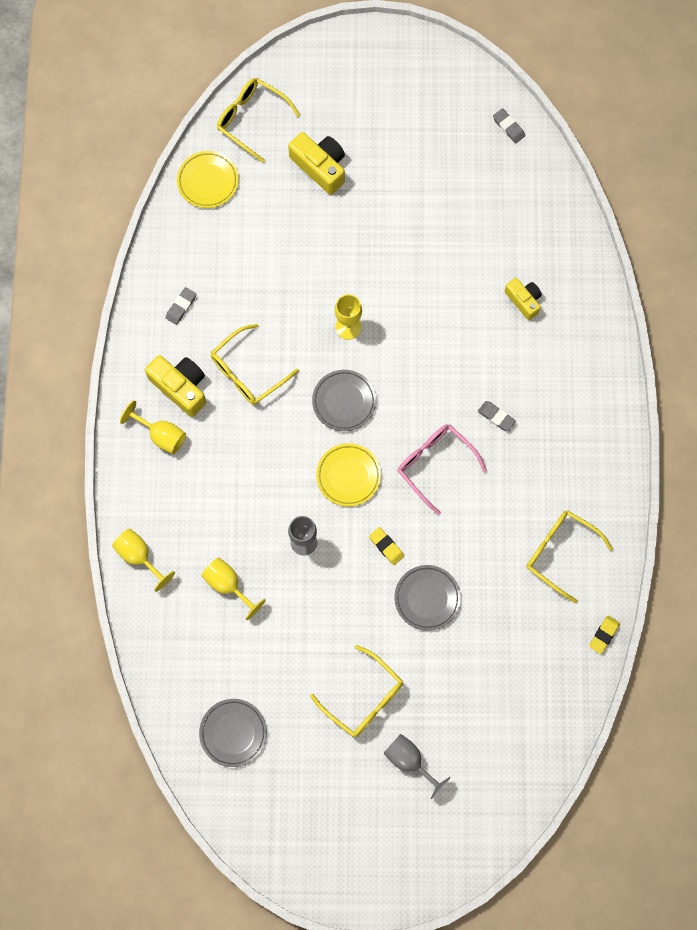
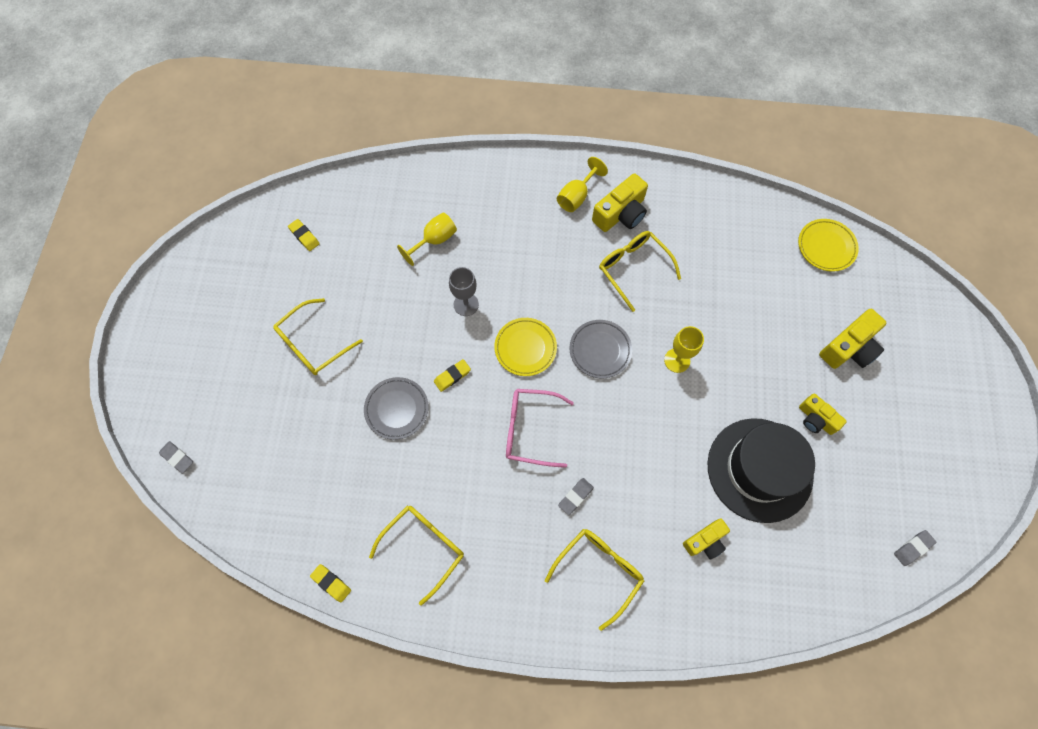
camera: 95 degrees right, 5 degrees down
(139, 556) = (469, 174): yellow goblet -> none
(181, 307) = (698, 218): grey eraser -> grey eraser (177, 458)
(233, 733) = (304, 236): grey plate -> yellow eraser
(251, 119) = (895, 289): yellow glasses -> yellow glasses (599, 571)
(397, 200) = (816, 419): none -> yellow camera
(409, 761) = (247, 379): grey goblet -> none
(435, 464) = (530, 429): pink glasses -> pink glasses turned 135 degrees counterclockwise
(451, 252) = (759, 469): none -> black hat

